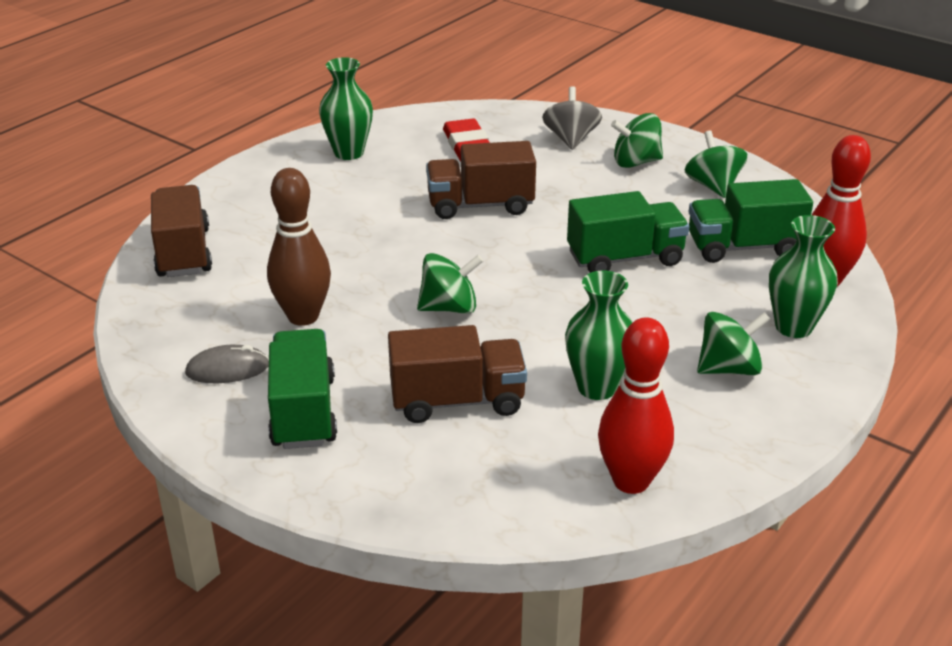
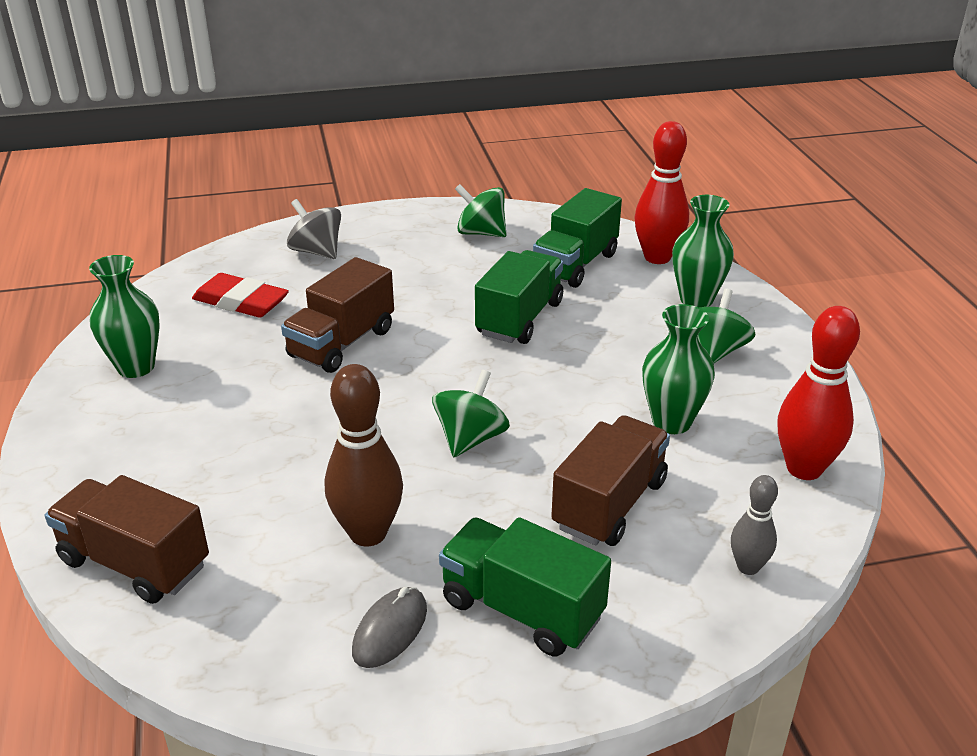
camera: 50 degrees left, 0 degrees up
(468, 498) = (748, 567): none -> grey bowling pin
(636, 162) = (398, 244): green spinning top -> none

